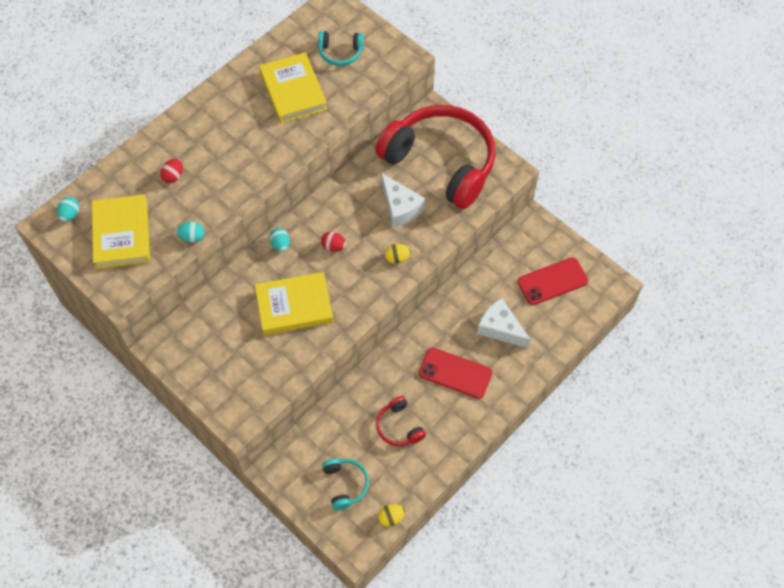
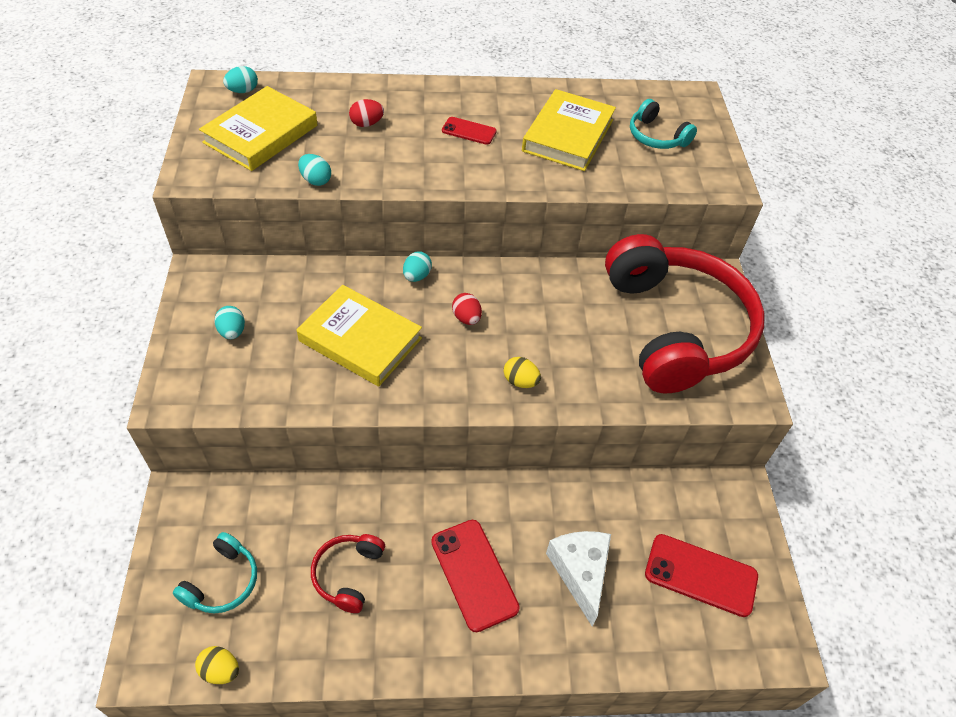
camera: 40 degrees right, 10 degrees down
(223, 361) = (232, 332): none -> turquoise egg
(236, 133) = (469, 131): none -> red phone
(400, 207) = (580, 336): white cheese -> none

